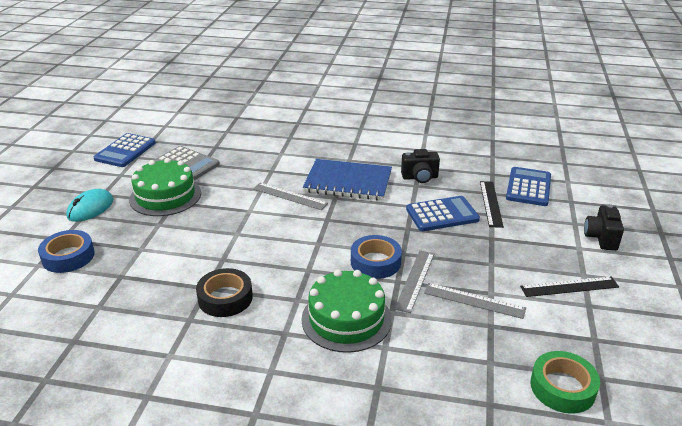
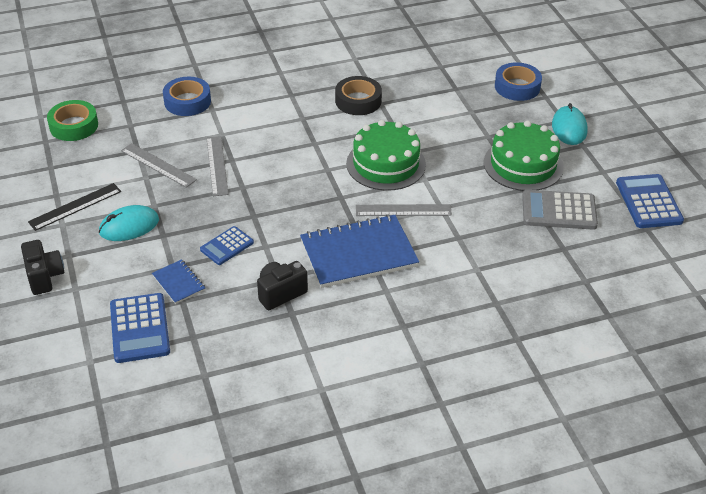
camera: 150 degrees right, 10 degrees up
(346, 319) = (253, 118): green cake -> green cake (386, 164)
(375, 262) = (262, 169): blue tape -> blue tape (187, 101)
(442, 214) = (227, 246): blue calculator -> blue calculator, size x0.62
(474, 300) = (158, 165): grey ruler -> grey ruler turned 45 degrees clockwise
(491, 203) = (178, 283): black ruler -> blue notebook
(520, 253) = (129, 226): none -> turquoise mouse

